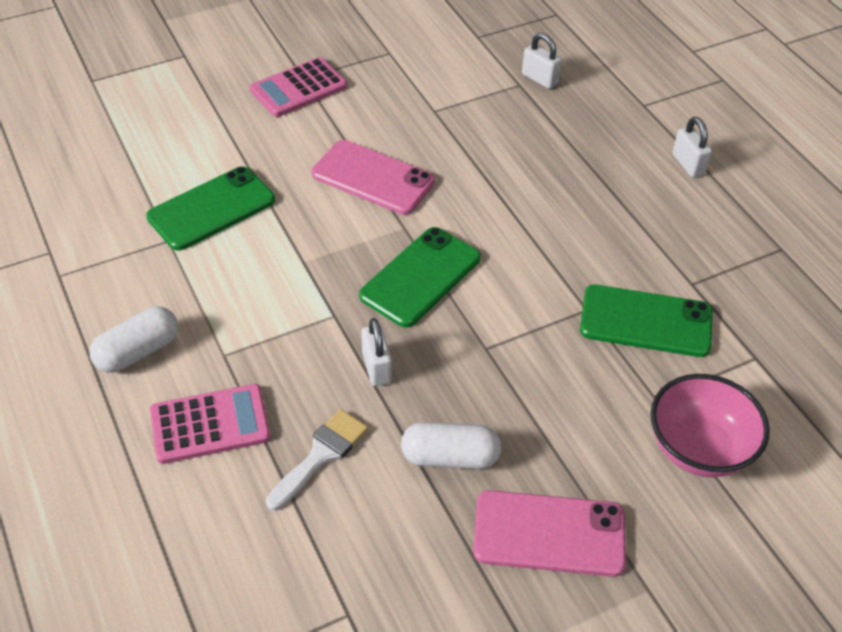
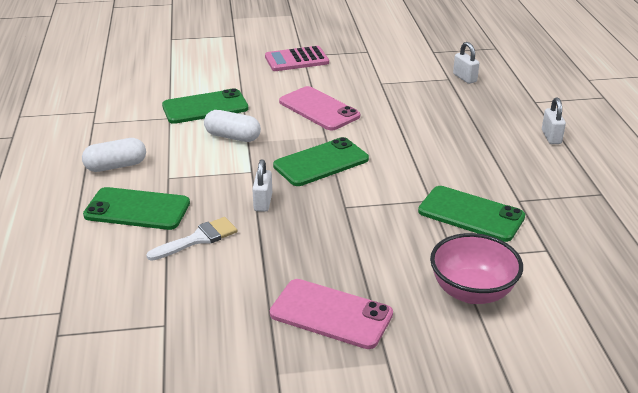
camera: 20 degrees right, 15 degrees down
(210, 424) = (137, 209): pink calculator -> green phone
(450, 457) = (285, 258): white capsule -> white capsule (233, 137)

